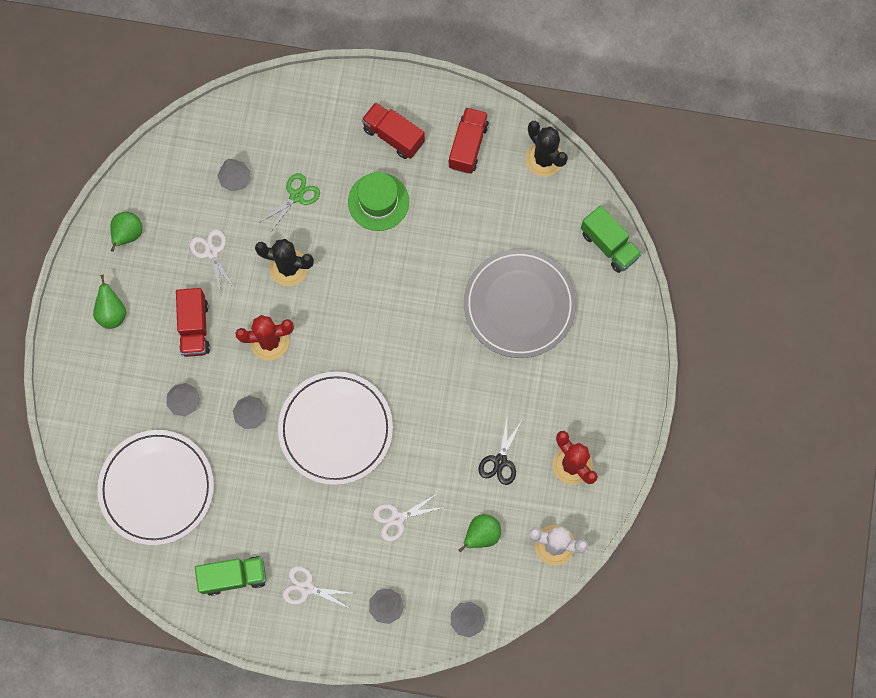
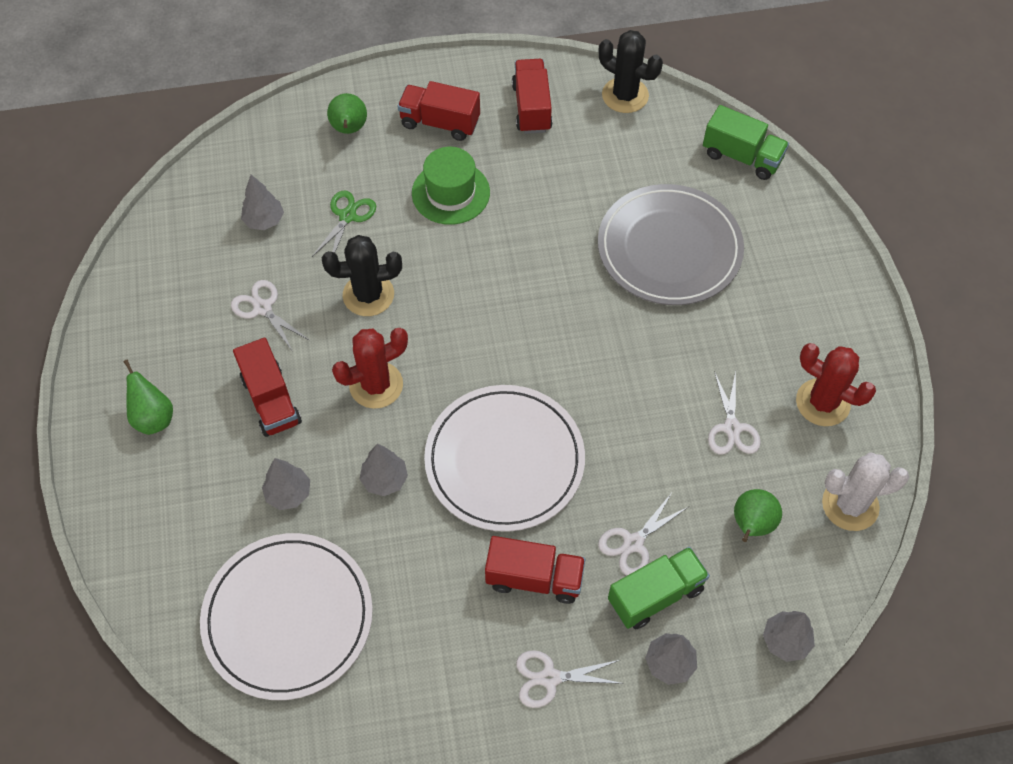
camera: 20 degrees left, 15 degrees down
(128, 235) = (146, 321): green pear -> green pear (349, 129)
(234, 576) = (441, 699): green truck -> green truck (655, 595)
(323, 519) = (534, 578): none -> red truck
(500, 461) = (732, 428): black scissors -> white scissors

